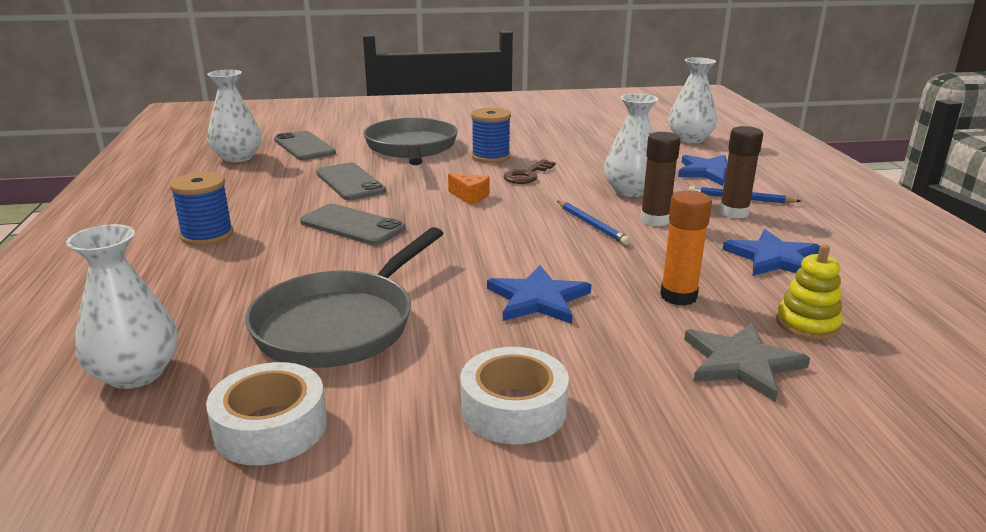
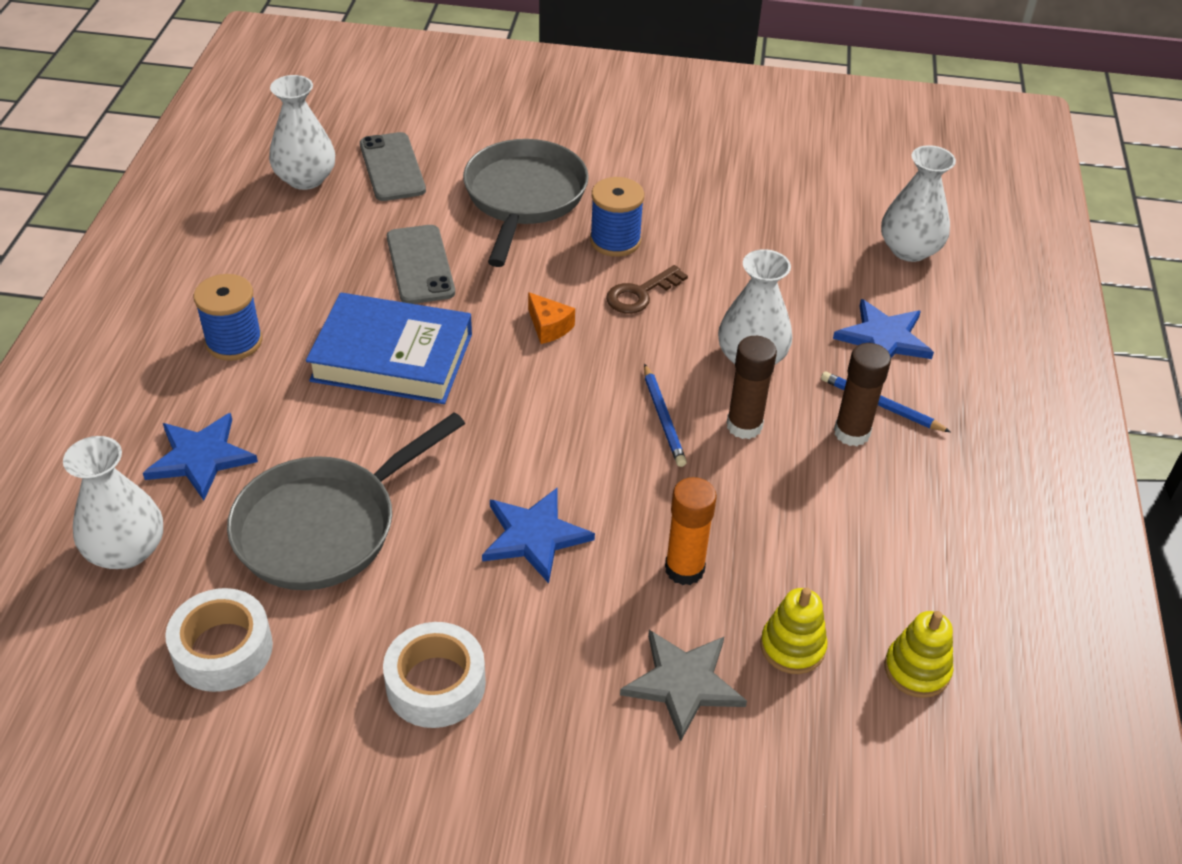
camera: 15 degrees right, 20 degrees up
(352, 225) = (392, 357): grey phone -> blue book
(773, 258) = (836, 531): blue star -> blue star (200, 458)
(915, 319) = (917, 670): none -> yellow stacking toy

